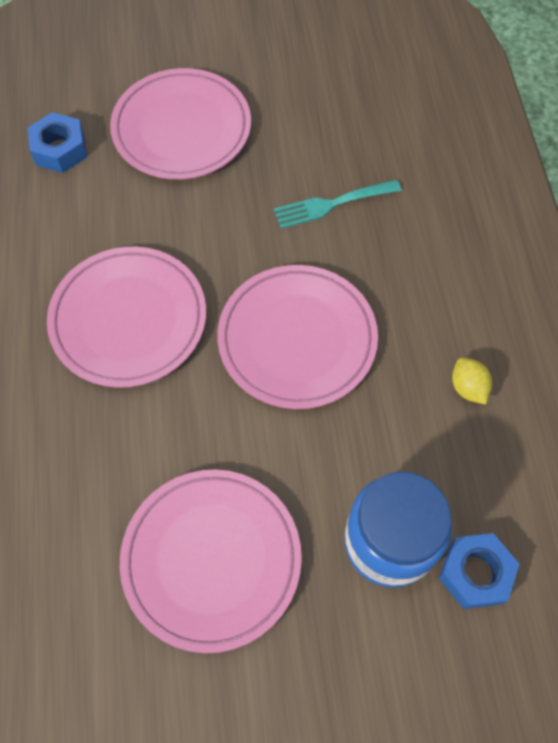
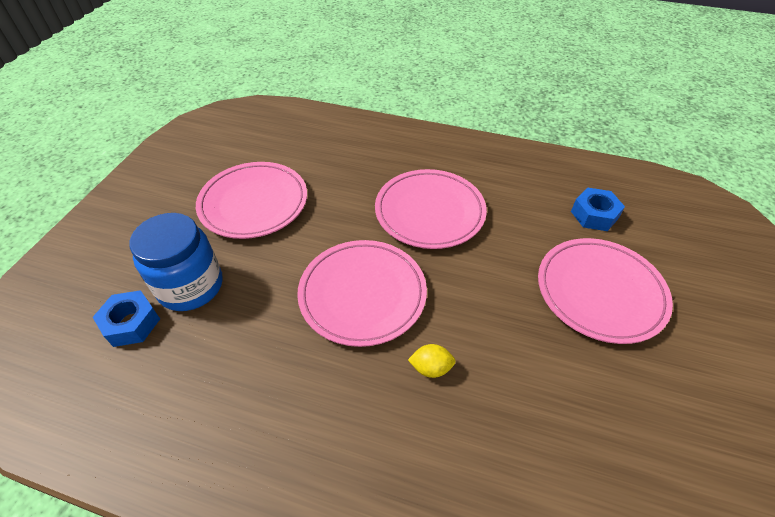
camera: 115 degrees right, 15 degrees down
(332, 204) = (478, 372): turquoise fork -> none
(468, 387) = (249, 391): yellow lemon -> yellow lemon (431, 368)

